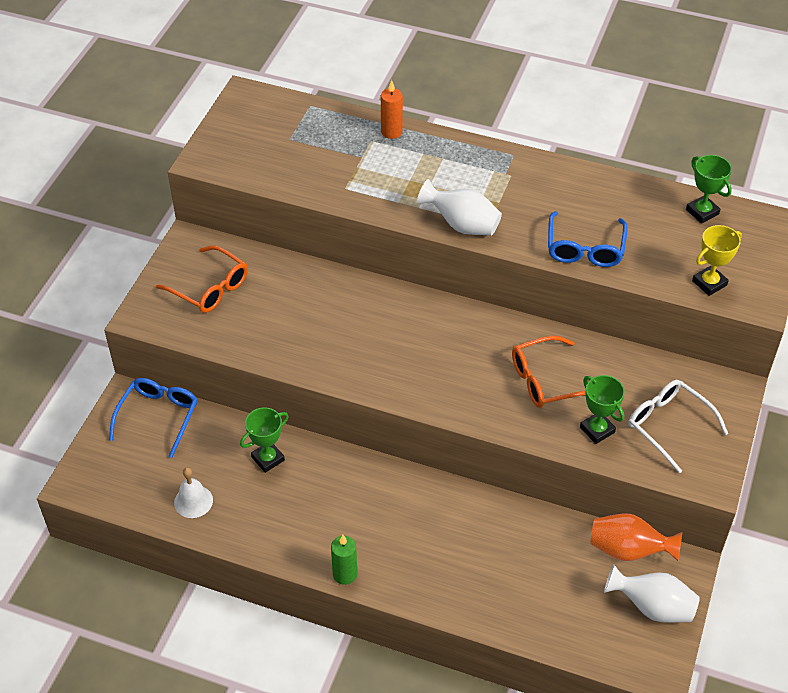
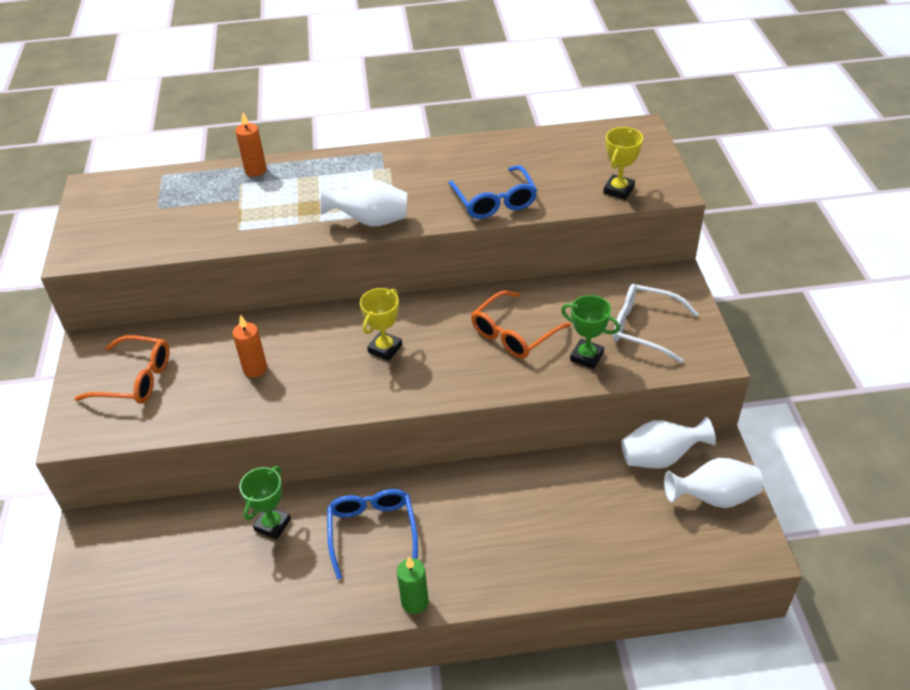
camera: 25 degrees left, 5 degrees down
(158, 417) = (132, 534): blue glasses -> blue glasses (372, 532)
(193, 501) = (215, 602): white bell -> none
(308, 319) = (255, 369): none -> orange candle
(425, 346) = (385, 348): none -> yellow trophy
(628, 550) = (660, 457): orange vase -> white vase
(702, 212) = (573, 140): green trophy -> none

